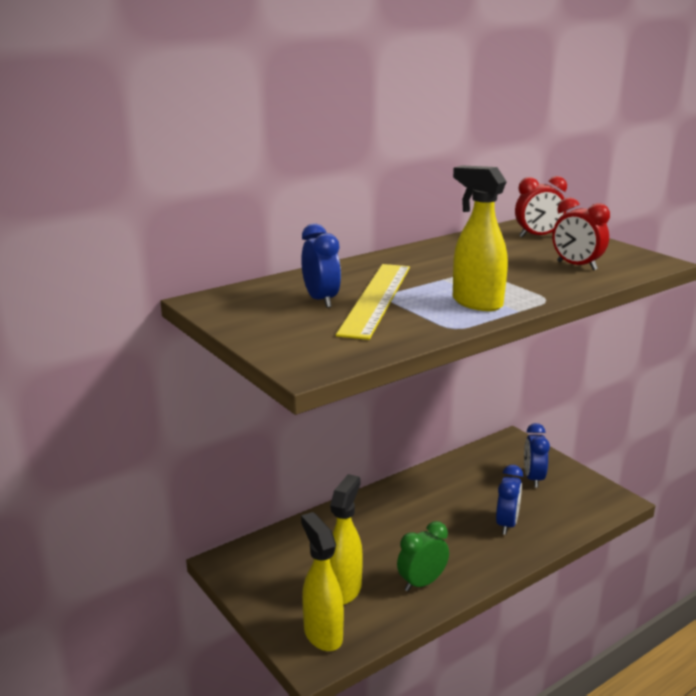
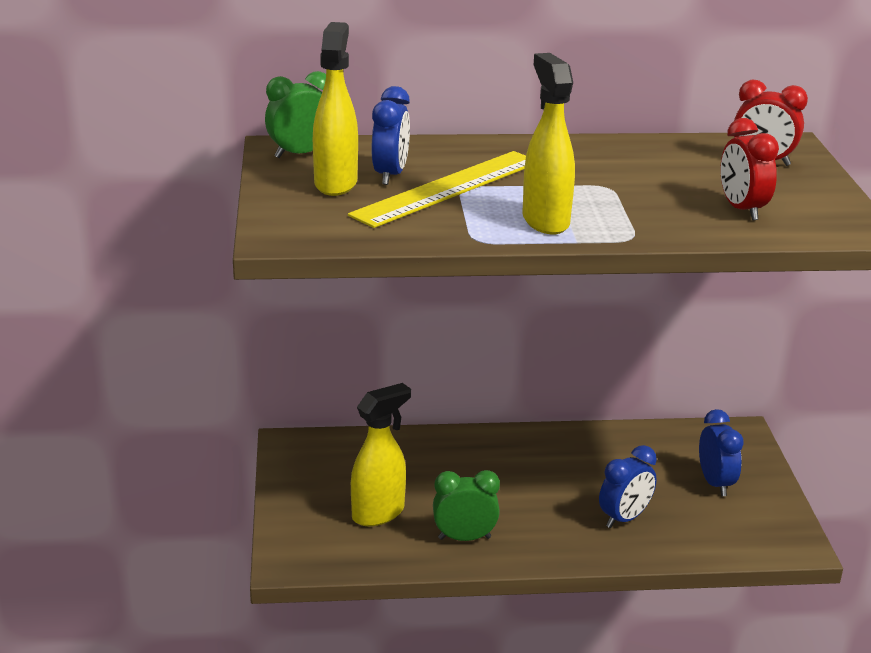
camera: 30 degrees right, 5 degrees up
(228, 302) = (300, 154): none -> green clock
(322, 634) = (319, 543): yellow spray bottle -> yellow spray bottle (336, 183)
(533, 478) = (715, 483): blue clock -> blue clock turned 135 degrees clockwise

